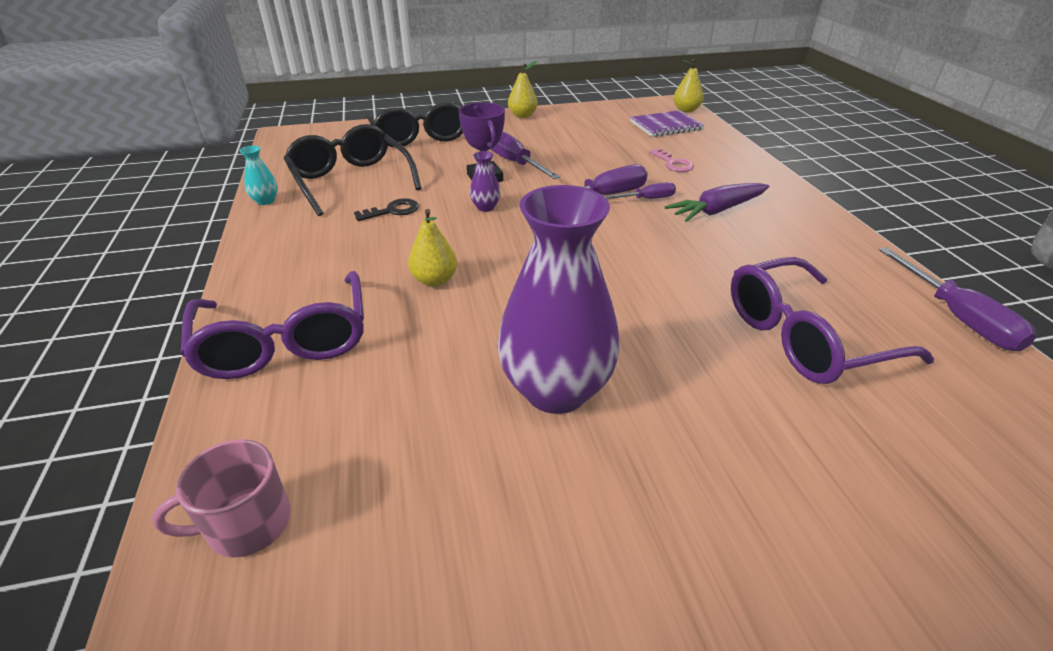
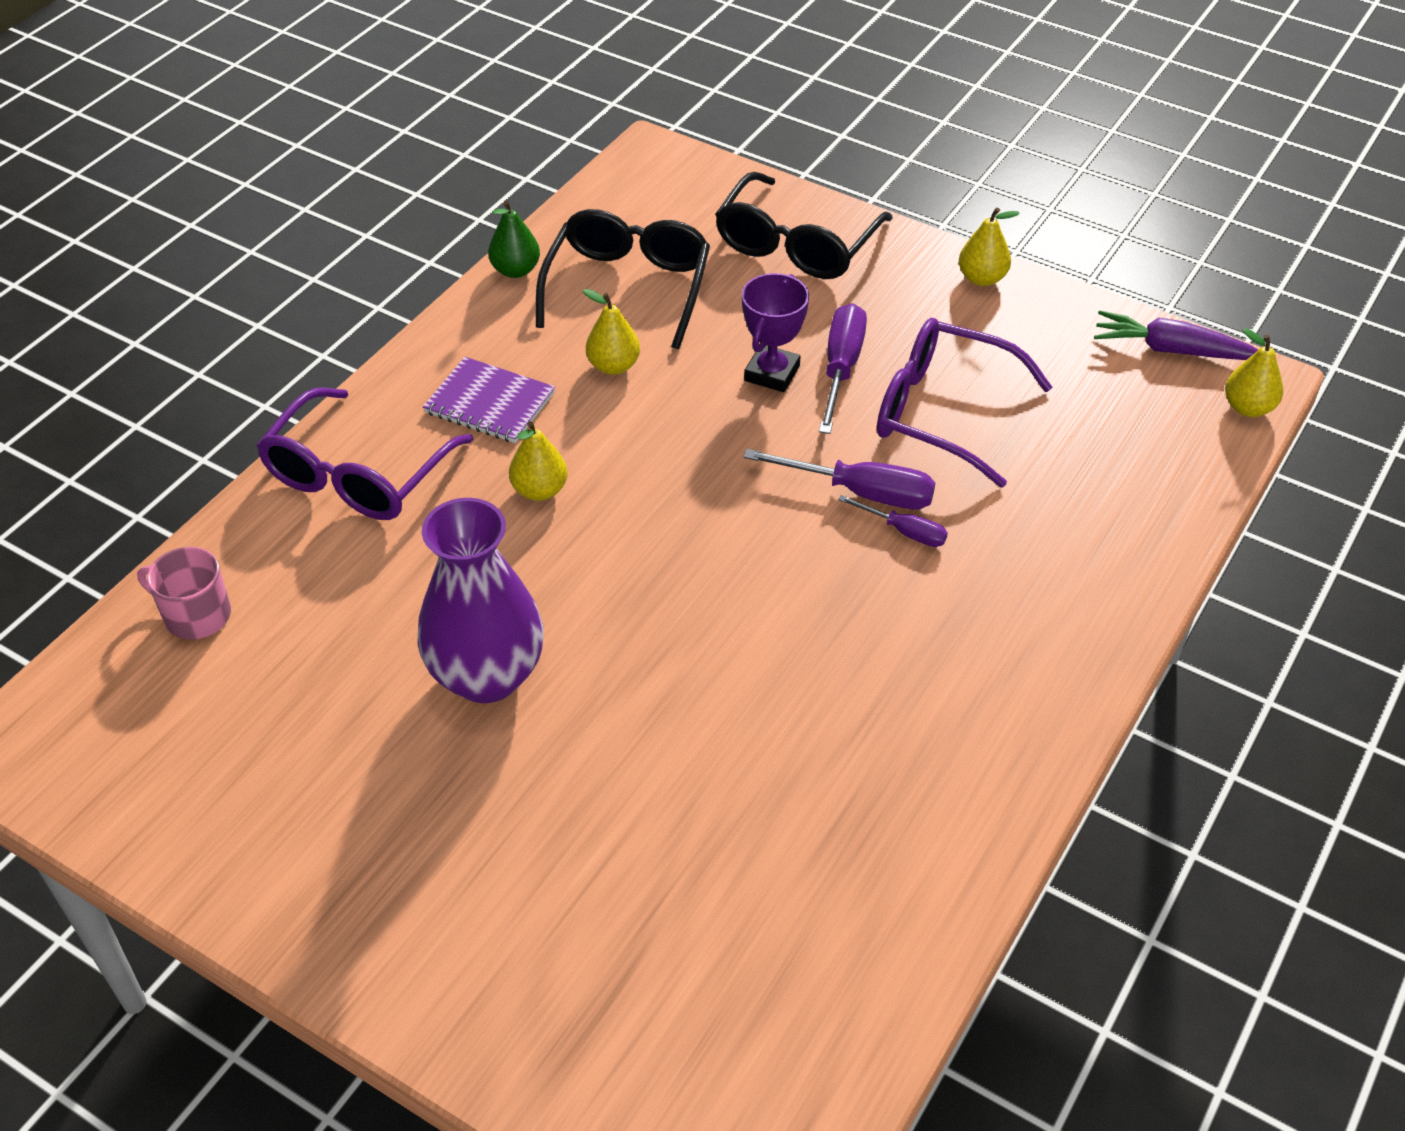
camera: 45 degrees right, 10 degrees up
(265, 201) = (515, 270): turquoise vase -> green pear
(393, 211) = (613, 366): black key -> yellow pear
(485, 207) = (710, 423): purple vase -> none
(666, 126) = (1155, 422): purple notebook -> purple notebook (490, 403)
(673, 163) = (1037, 497): pink key -> none
(717, 210) = (957, 605): purple carrot -> purple carrot (1172, 350)
(804, 337) = (763, 801): purple glasses -> purple glasses (942, 412)
(957, 317) = (958, 912): purple screwdriver -> none

